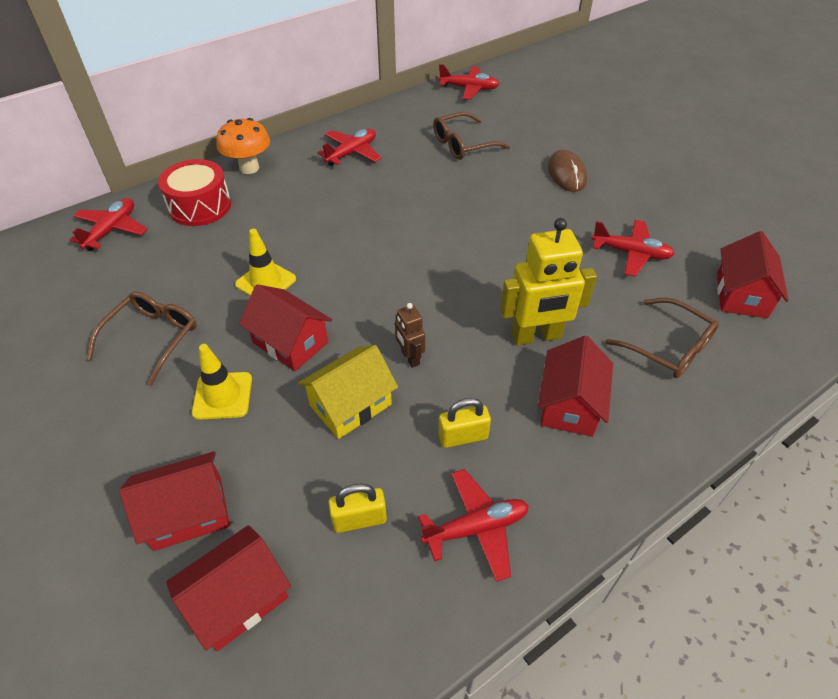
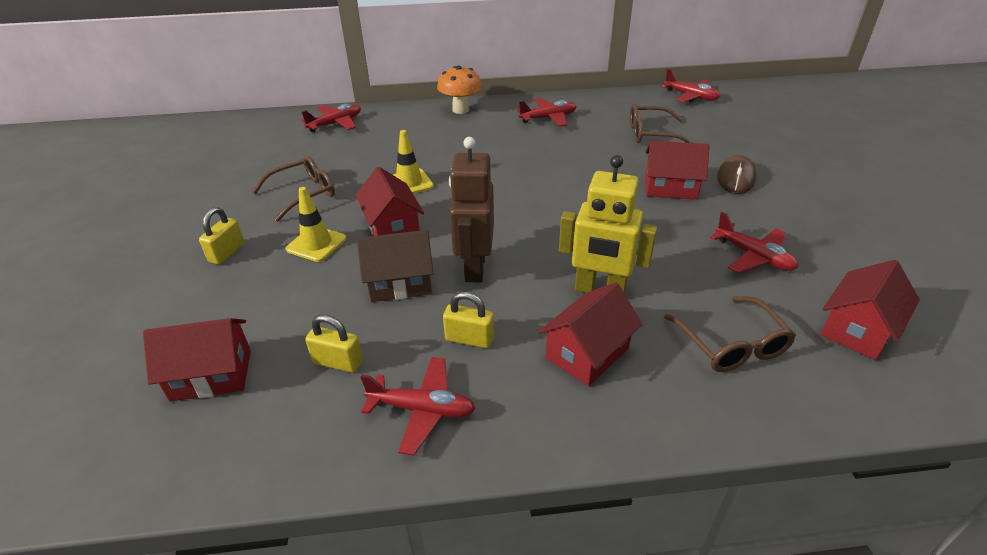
camera: 30 degrees right, 10 degrees down
(123, 449) = (227, 253): none -> yellow padlock
(188, 513) = (230, 307): red house -> red house (670, 187)
(200, 206) = (405, 125): red drum -> none
(350, 405) = (400, 283): yellow house -> brown house
(410, 357) = (474, 267): brown robot -> brown robot, size x1.94

